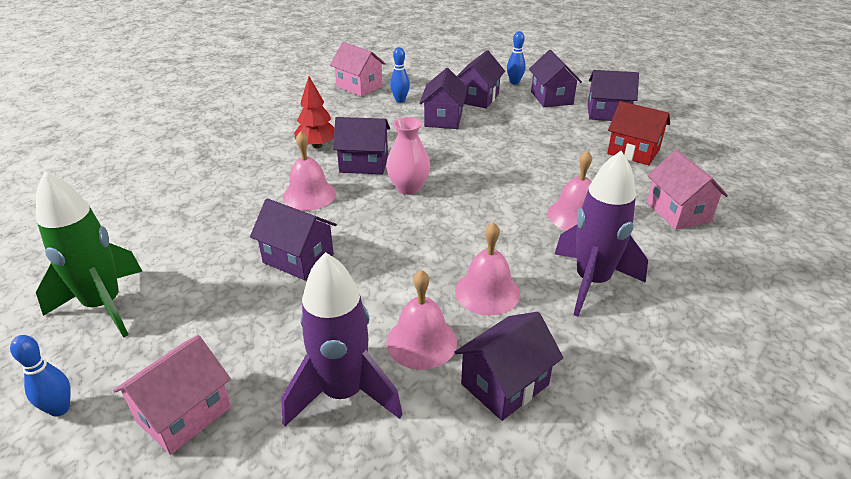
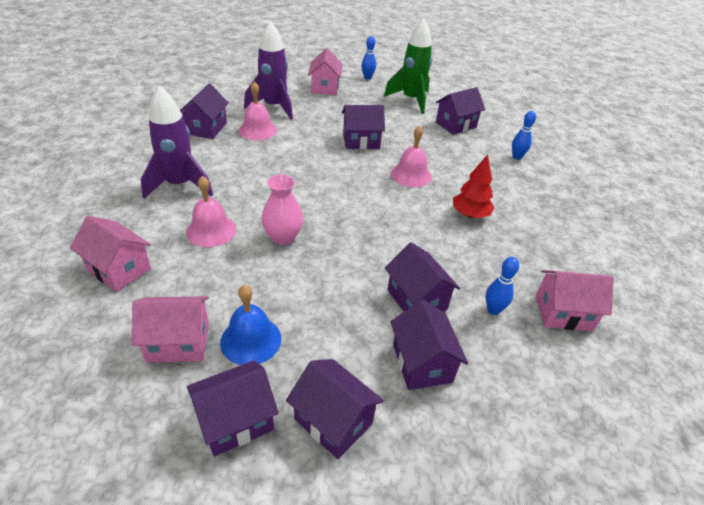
camera: 140 degrees right, 5 degrees up
(364, 163) = (413, 213): purple house -> purple house (456, 125)
(408, 188) = (355, 205): pink vase -> pink vase (283, 237)
(487, 292) = (241, 159): pink bell -> none
(514, 82) = (414, 440): blue bowling pin -> blue bowling pin (516, 157)
(580, 137) = (251, 340): none -> blue bell
(633, 152) = (178, 342): red house -> pink house

